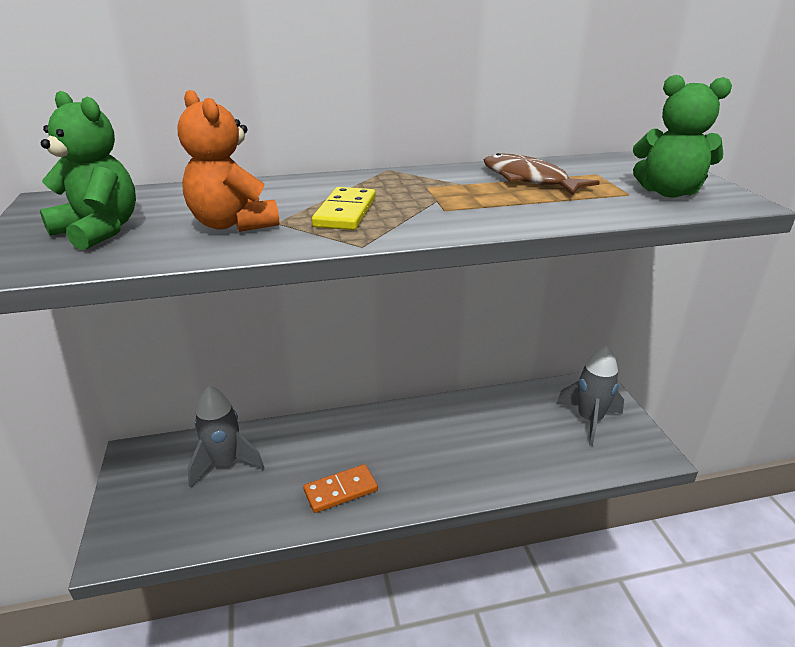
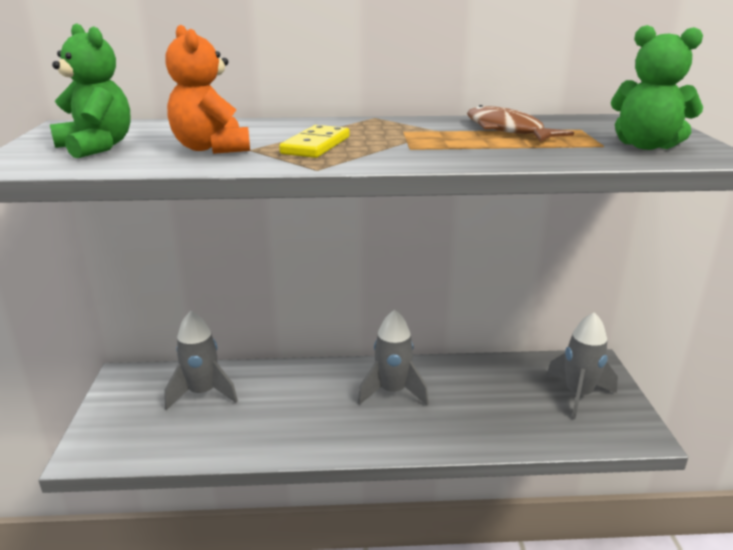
camera: 10 degrees right, 5 degrees down
(340, 490) = (305, 429): orange domino -> none
(417, 438) = (392, 391): none -> grey rocket

